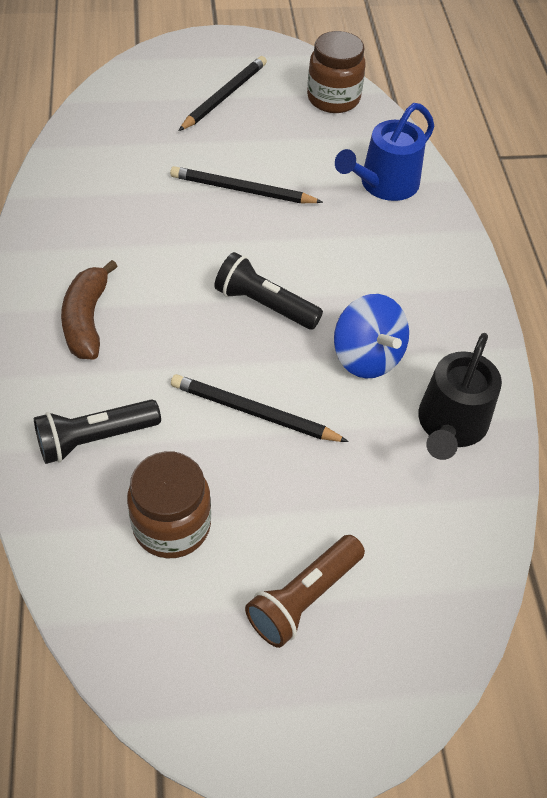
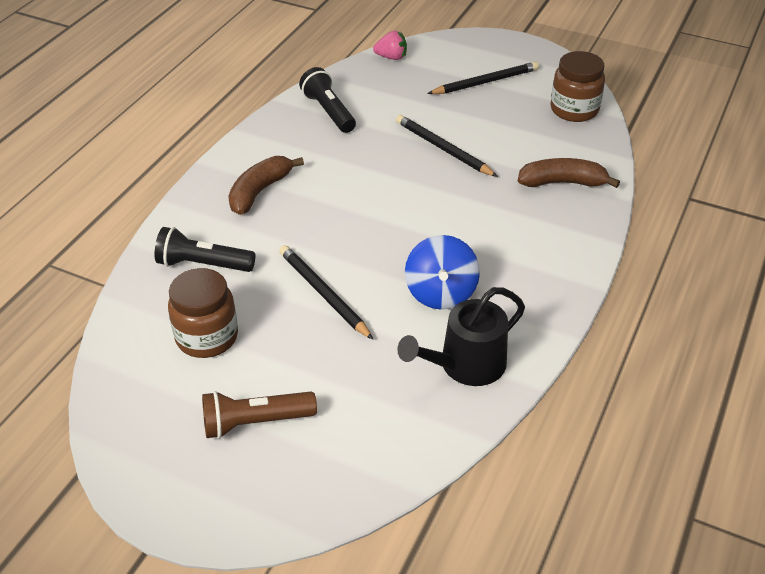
camera: 35 degrees right, 10 degrees down
(103, 99) = (391, 57): none -> pink strawberry
(264, 305) = (393, 229): black flashlight -> black flashlight (329, 111)
(384, 184) = (562, 182): blue watering can -> brown banana

